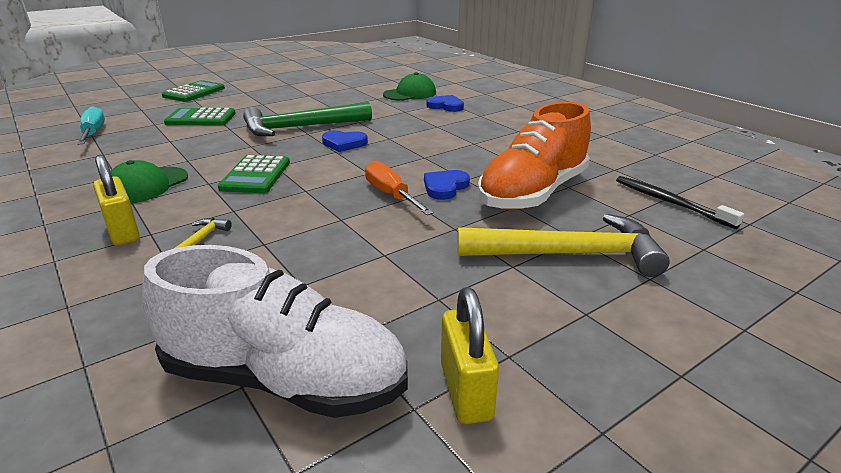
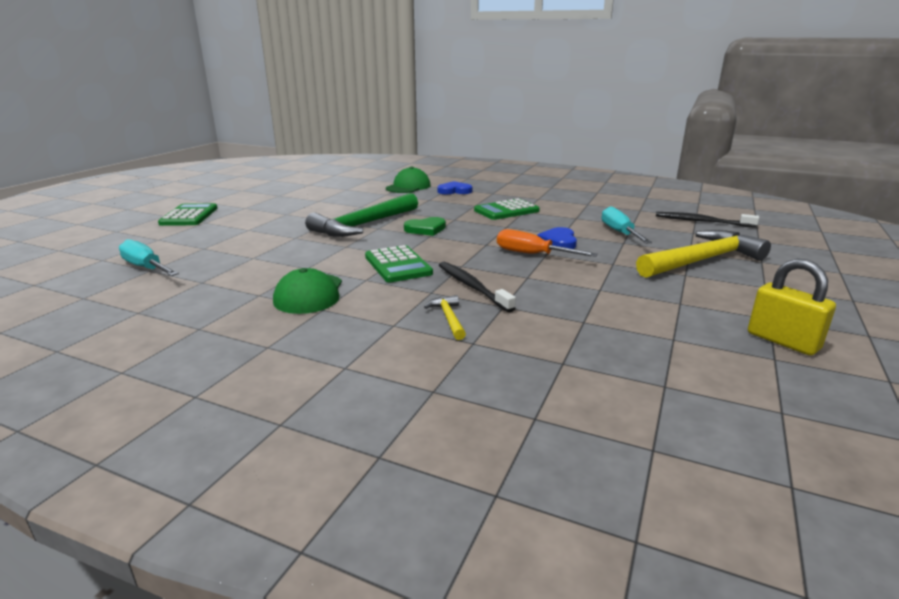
camera: 30 degrees left, 5 degrees down
(123, 232) = (365, 330): yellow padlock -> none
(201, 118) = (247, 235): green calculator -> green calculator (506, 211)
(274, 215) = (472, 287): none -> black toothbrush
(284, 379) = (682, 372): white shoe -> none
(344, 143) = (426, 229): blue heart -> green heart
(533, 193) = (620, 233): orange shoe -> turquoise screwdriver

